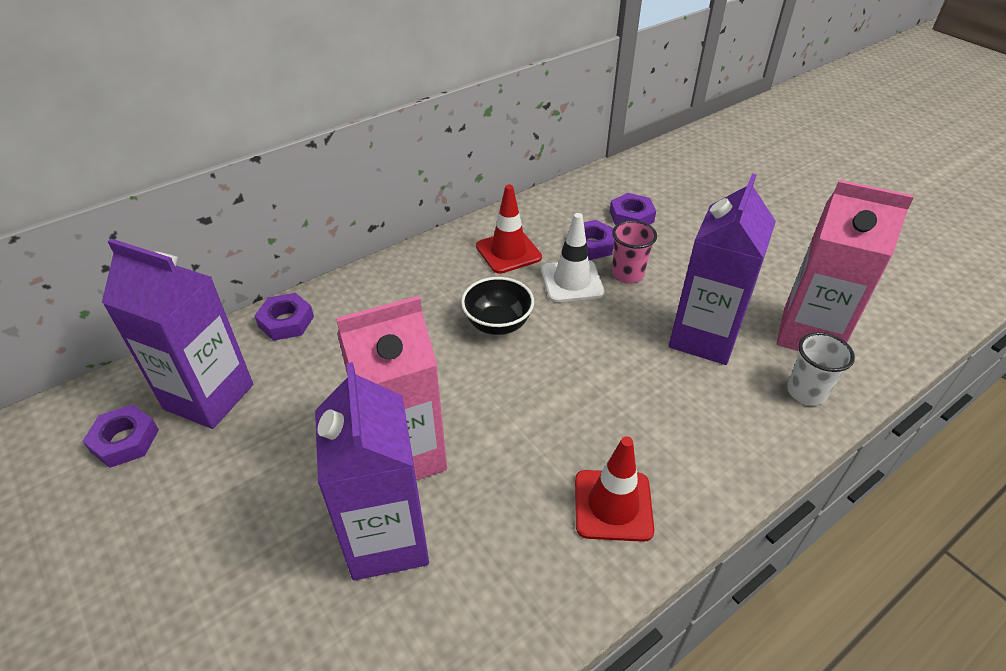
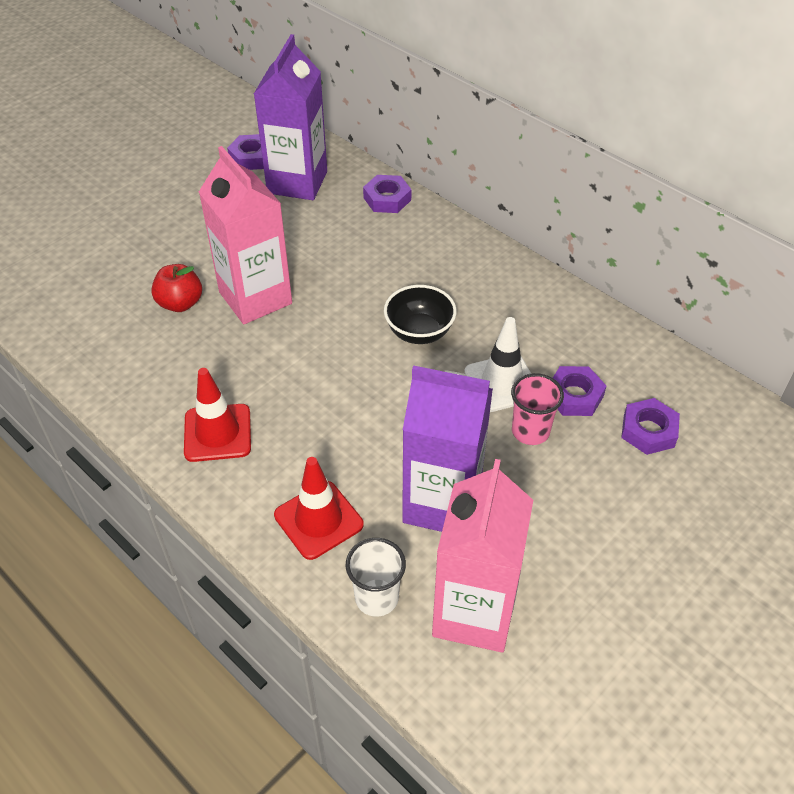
camera: 80 degrees right, 5 degrees up
(387, 539) = (180, 303): purple carton -> red apple
(508, 252) = (534, 326): red traffic cone -> red traffic cone (318, 520)

